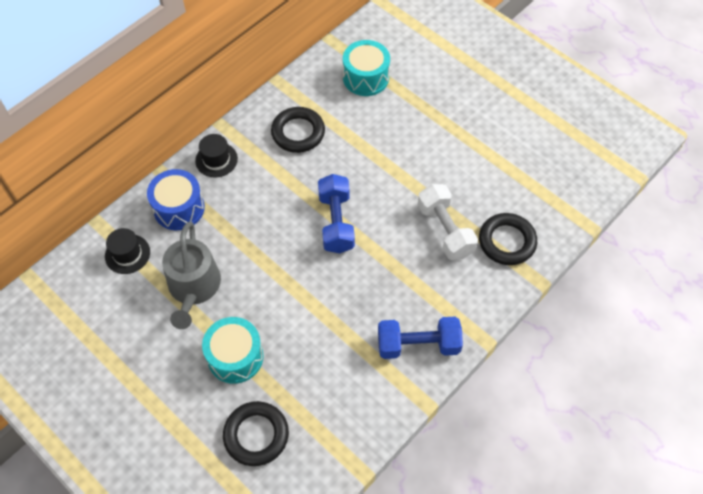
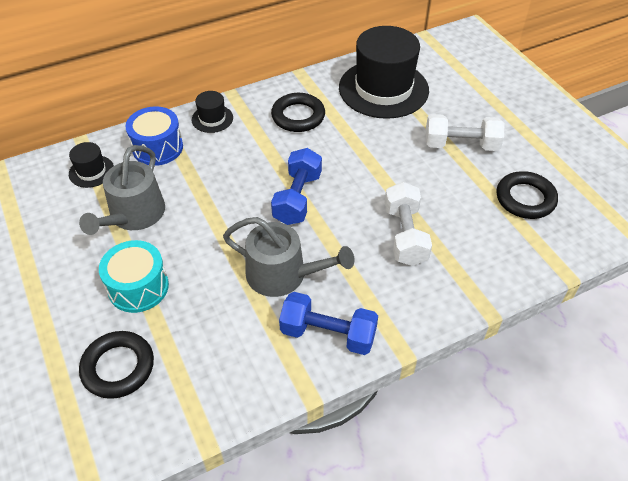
camera: 20 degrees right, 10 degrees down
(357, 303) = (283, 275): none -> grey watering can
(366, 78) = (383, 89): turquoise drum -> black hat
(459, 121) = (461, 145): none -> white dumbbell
(507, 241) = (467, 264): black ring -> black ring (525, 199)

